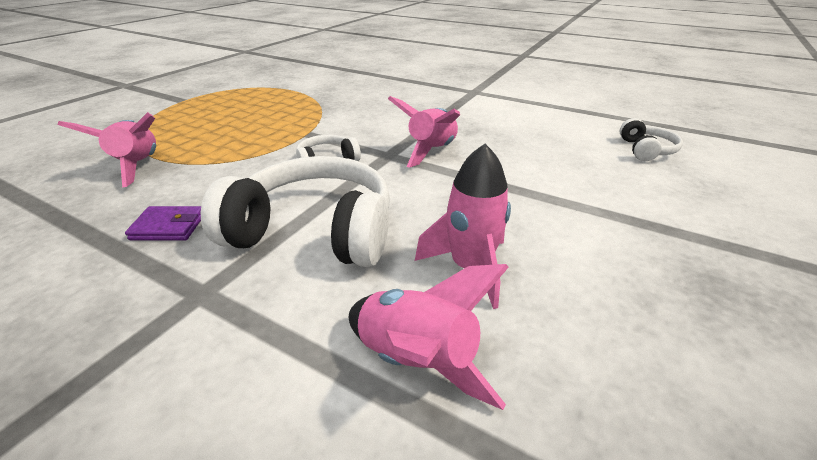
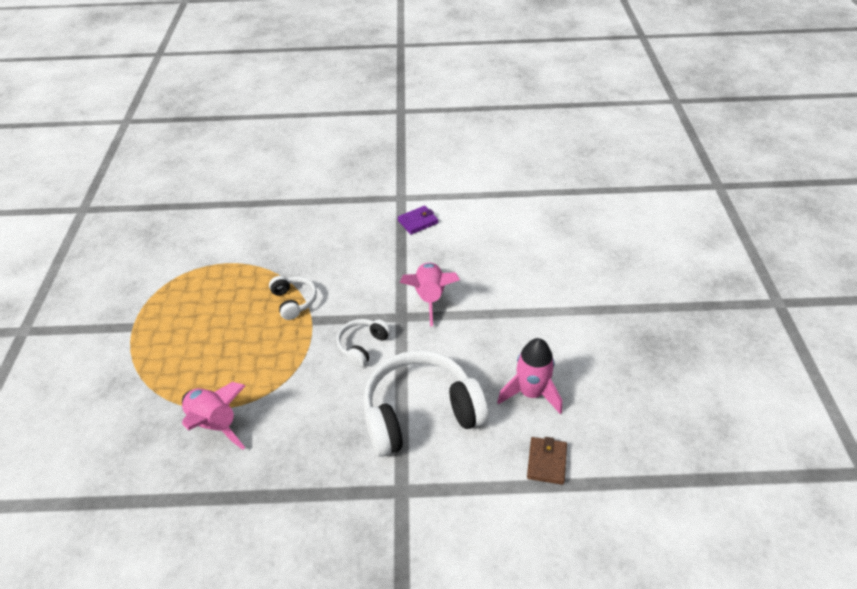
camera: 30 degrees left, 10 degrees up
(169, 226) = (320, 461): purple wallet -> purple wallet (418, 222)
(417, 360) = (546, 462): pink rocket -> brown wallet
(645, 150) = (570, 230): white headphones -> white headphones (294, 301)

